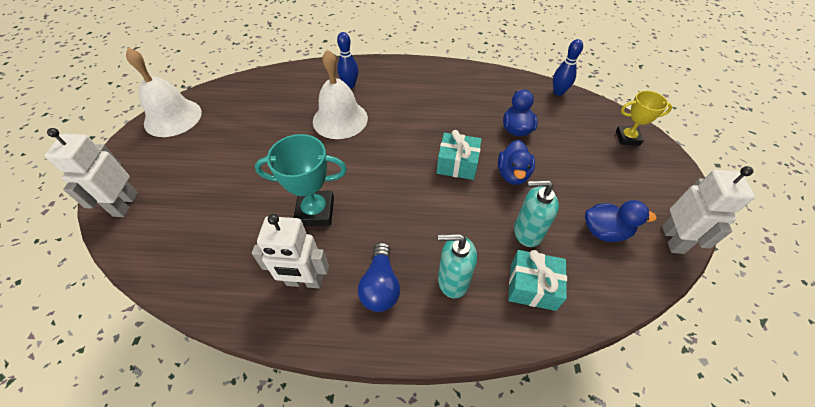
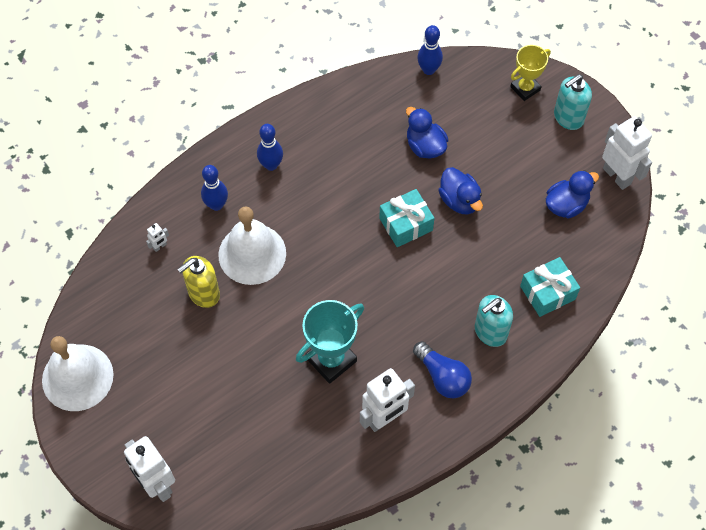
camera: 40 degrees left, 10 degrees up
(288, 121) = (203, 293): none -> yellow soap dispenser
(296, 85) = (160, 246): none -> white robot
(403, 84) = (271, 165): none -> blue bowling pin
(527, 232) = (512, 249): turquoise soap dispenser -> turquoise soap dispenser (568, 118)

